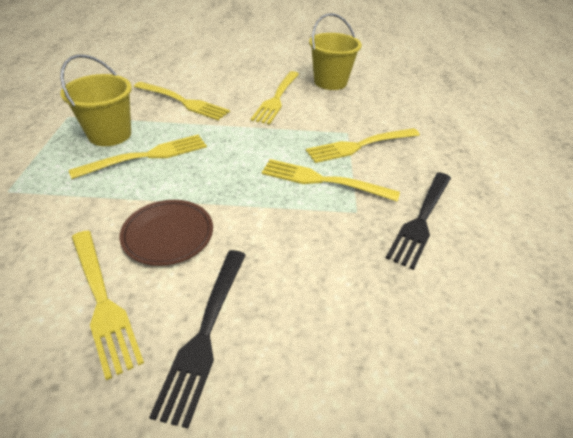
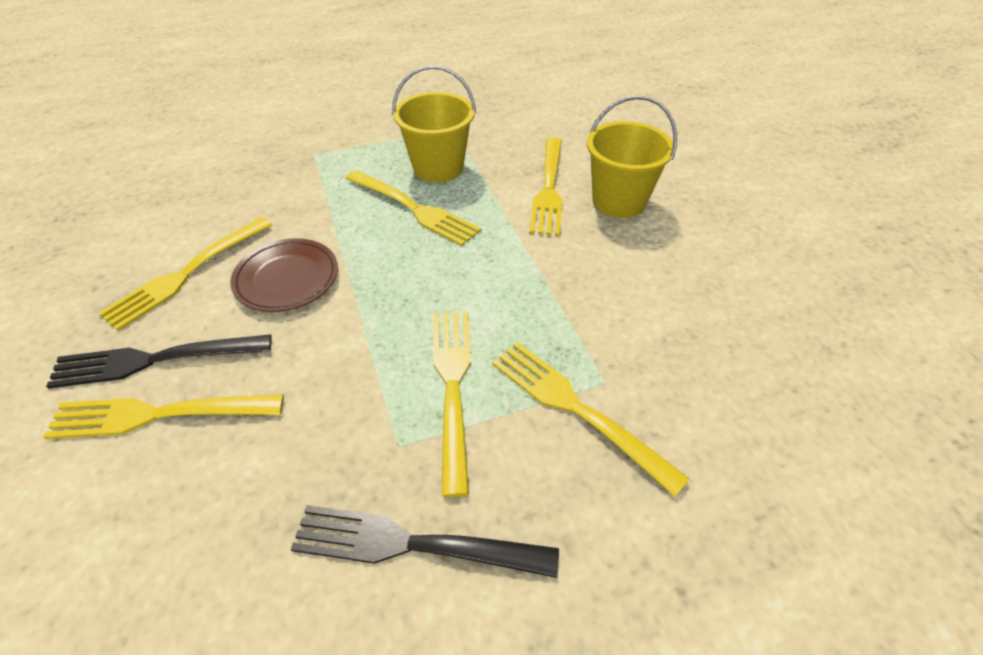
camera: 70 degrees right, 5 degrees up
(277, 98) = (636, 269): yellow fork -> yellow fork (159, 414)
(330, 82) = (756, 315): yellow bucket -> yellow bucket (619, 201)

